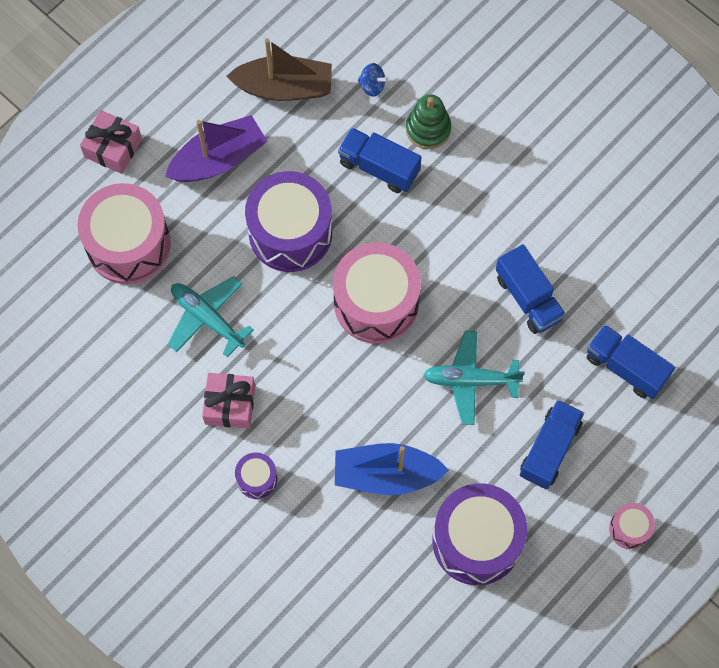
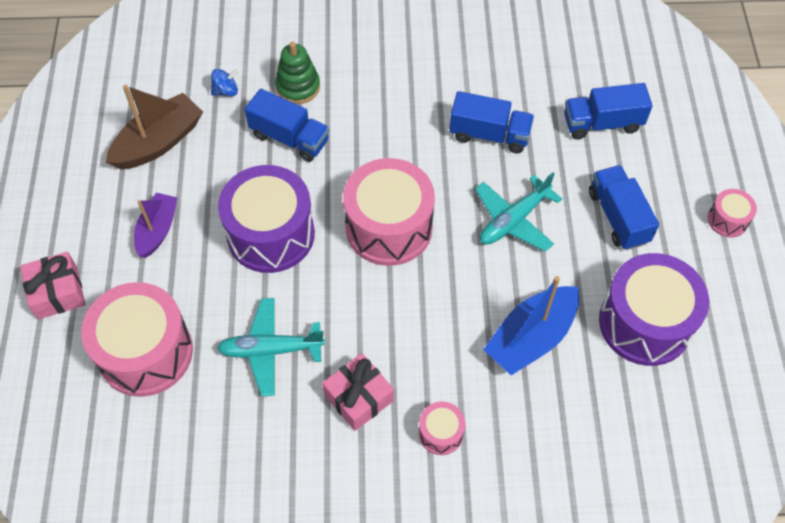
camera: 45 degrees left, 10 degrees down
(218, 159) = (157, 230): purple boat -> purple boat, size x0.66
(257, 479) = (441, 433): purple drum -> pink drum
(379, 167) = (290, 138): blue truck -> blue truck turned 135 degrees counterclockwise

